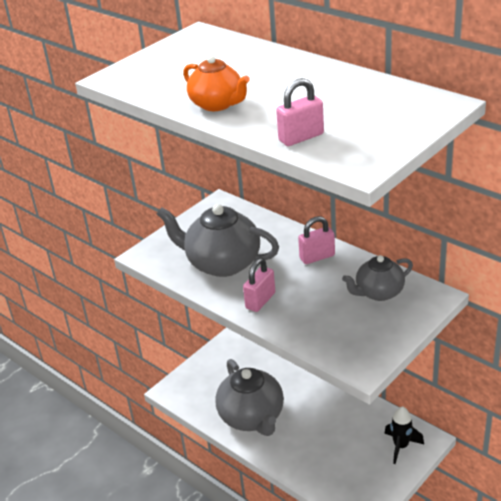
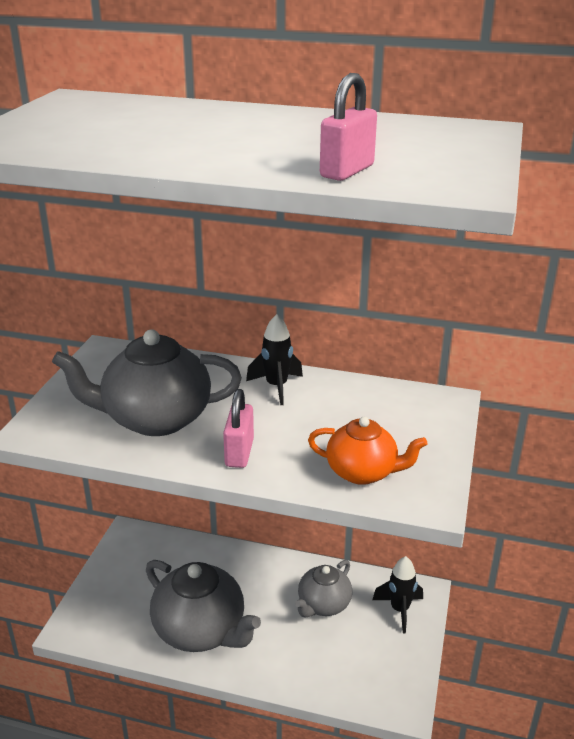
camera: 30 degrees left, 5 degrees down
(217, 104) = (182, 153): orange teapot -> orange teapot (363, 472)
(317, 257) = (276, 387): pink padlock -> black rocket
(378, 292) = (381, 410): grey teapot -> grey teapot (323, 604)

